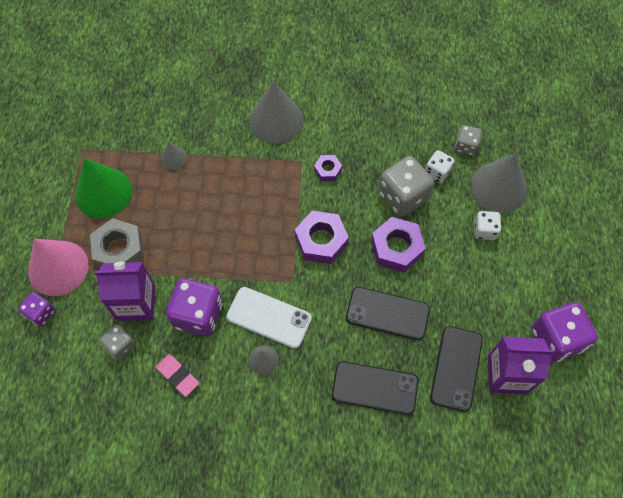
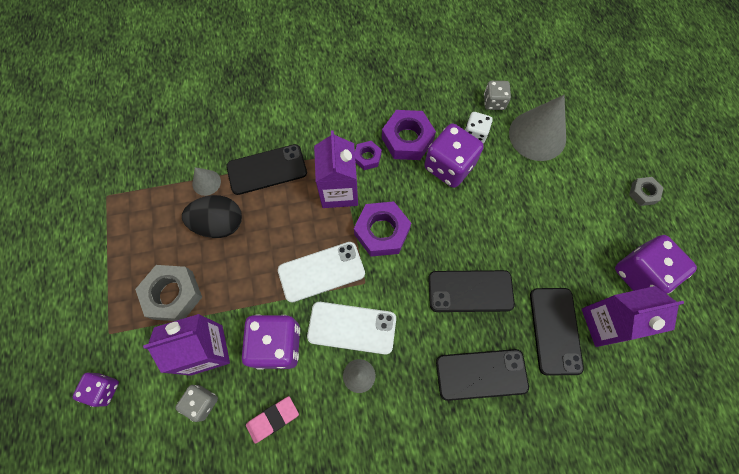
camera: 15 degrees left, 5 degrees up
(58, 268) = (111, 332): pink cone -> none
(103, 192) = (140, 237): green cone -> none
(175, 198) = (219, 224): none -> black egg
(177, 376) = (273, 419): pink eraser -> pink eraser turned 60 degrees counterclockwise
(231, 159) = (267, 169): none -> black phone
(255, 262) = (321, 272): none -> white phone
(276, 120) = (301, 118): grey cone -> none
(292, 194) = (339, 191): none -> purple carton
(396, 248) = (459, 220): purple nut -> purple nut (407, 139)
(403, 196) = (449, 166): grey dice -> purple dice
(484, 230) = (537, 181): white dice -> none
(585, 266) = (643, 193): none -> grey nut

